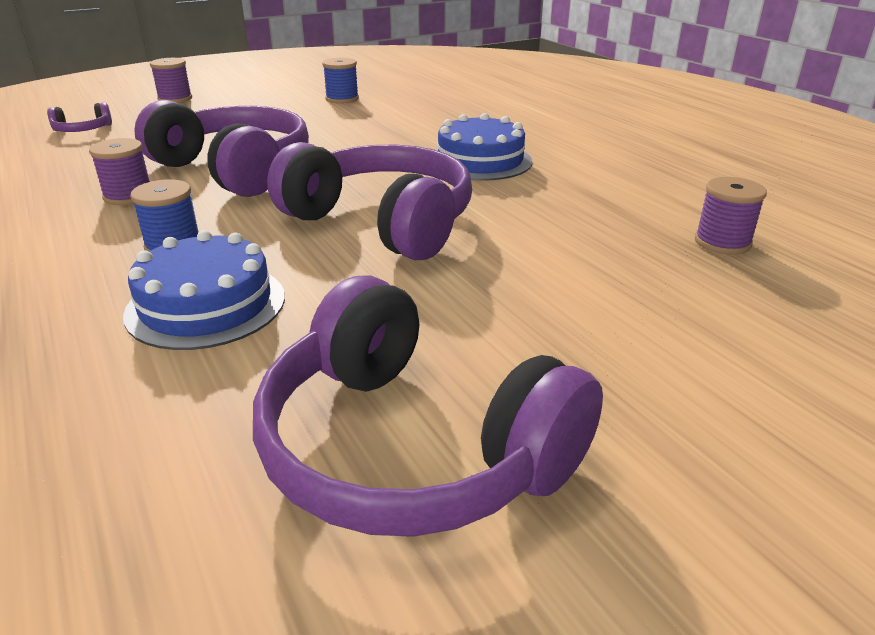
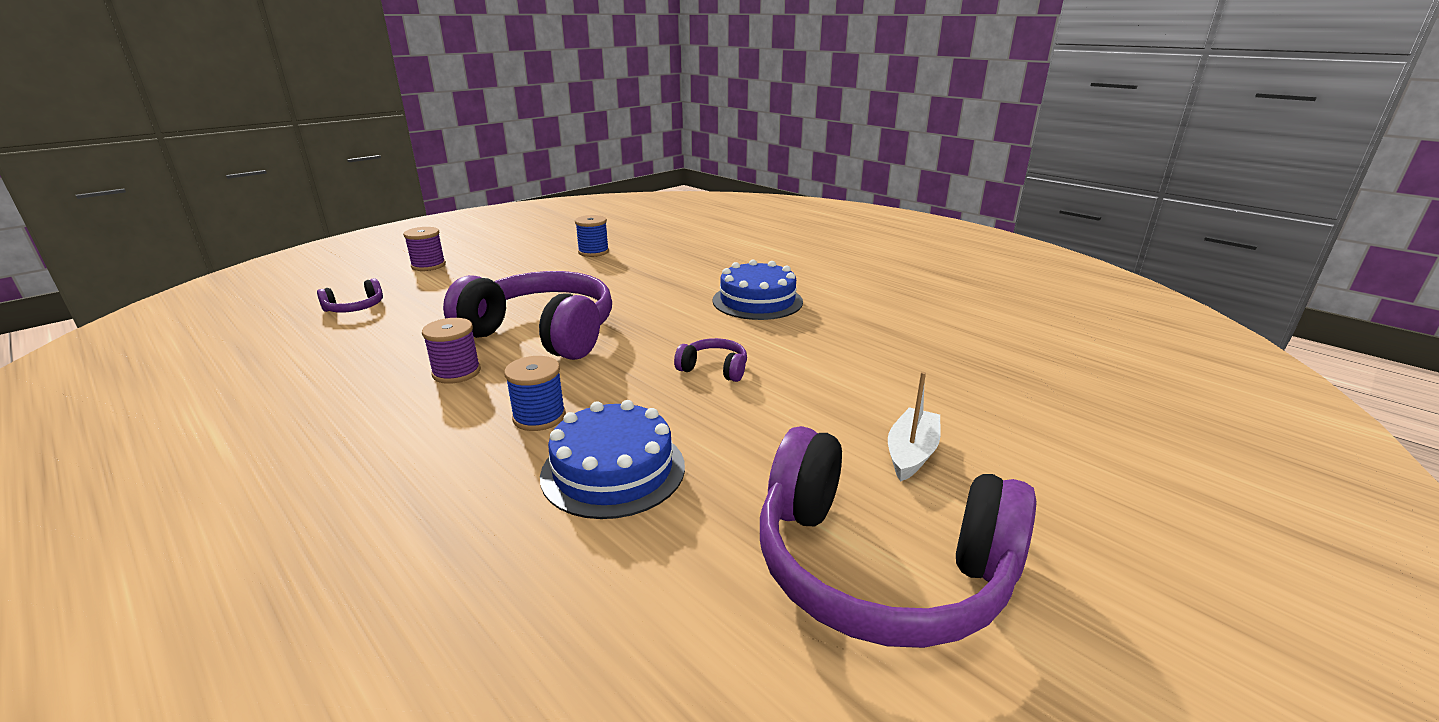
camera: 15 degrees left, 5 degrees down
(382, 222) = (714, 369): purple headphones -> purple headphones, size x0.42
(540, 336) = (911, 453): none -> white boat
(722, 242) = (990, 352): purple spool -> none

